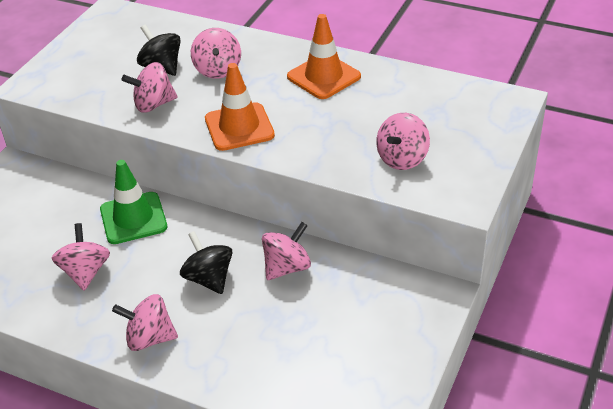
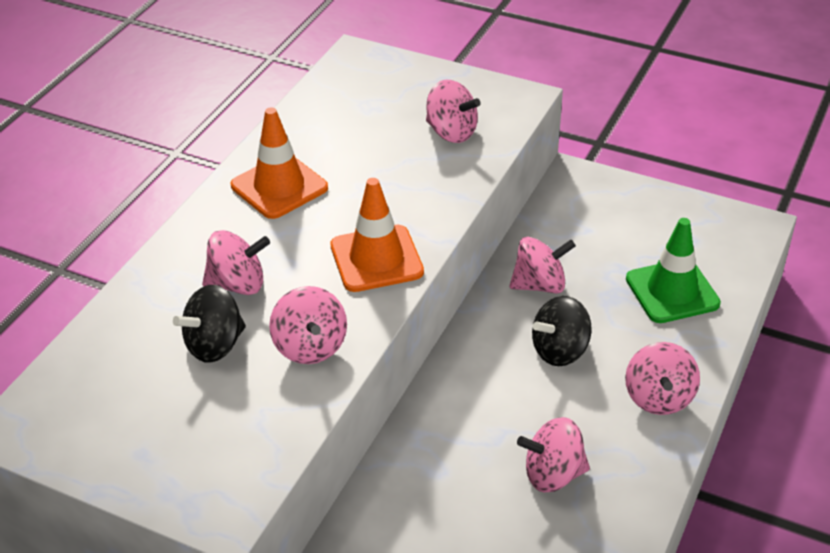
camera: 90 degrees left, 0 degrees up
(133, 218) = (448, 434): green traffic cone -> green traffic cone (672, 291)
(287, 267) = (539, 285): pink spinning top -> pink spinning top turned 120 degrees clockwise

